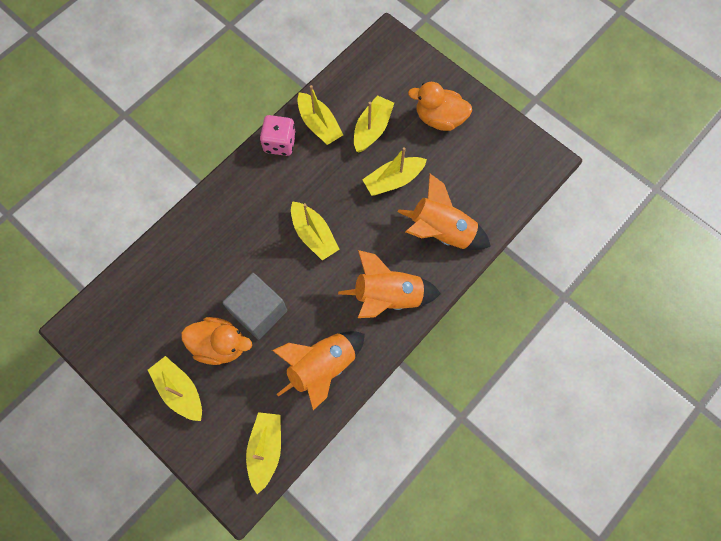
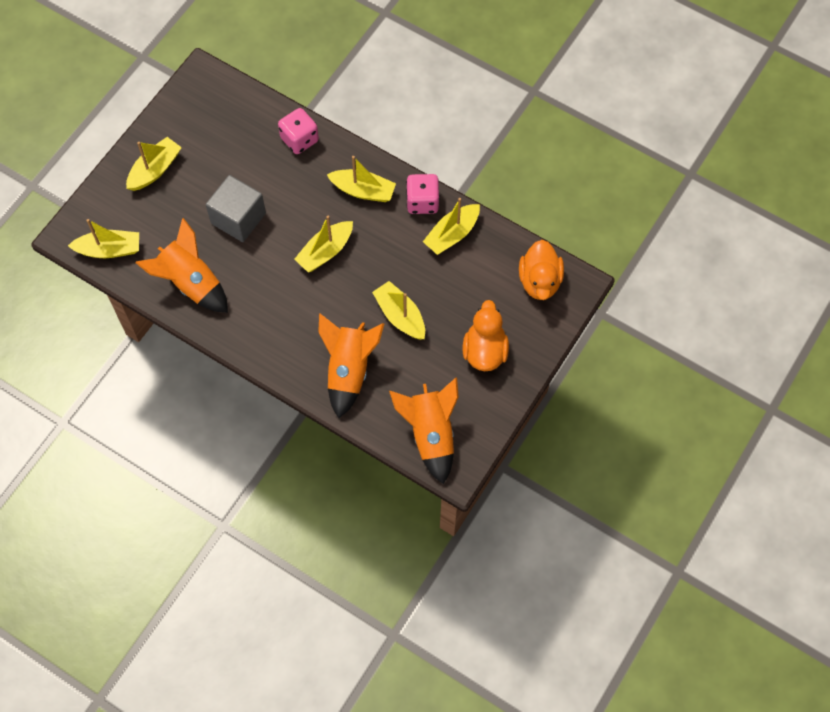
camera: 80 degrees right, 5 degrees down
(183, 241) = (299, 139): none -> pink dice
(220, 345) = (201, 193): orange duck -> orange duck (539, 281)
(372, 129) = (457, 286): yellow boat -> yellow boat (363, 191)
(388, 297) = (270, 330): orange rocket -> orange rocket (430, 434)

